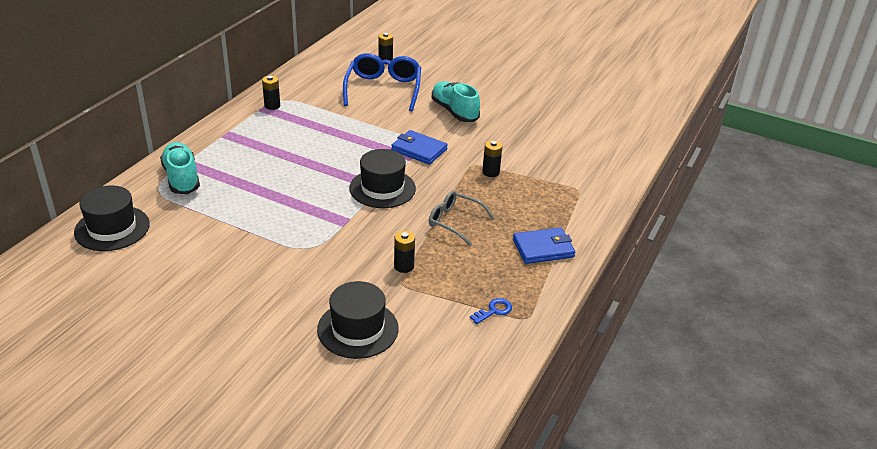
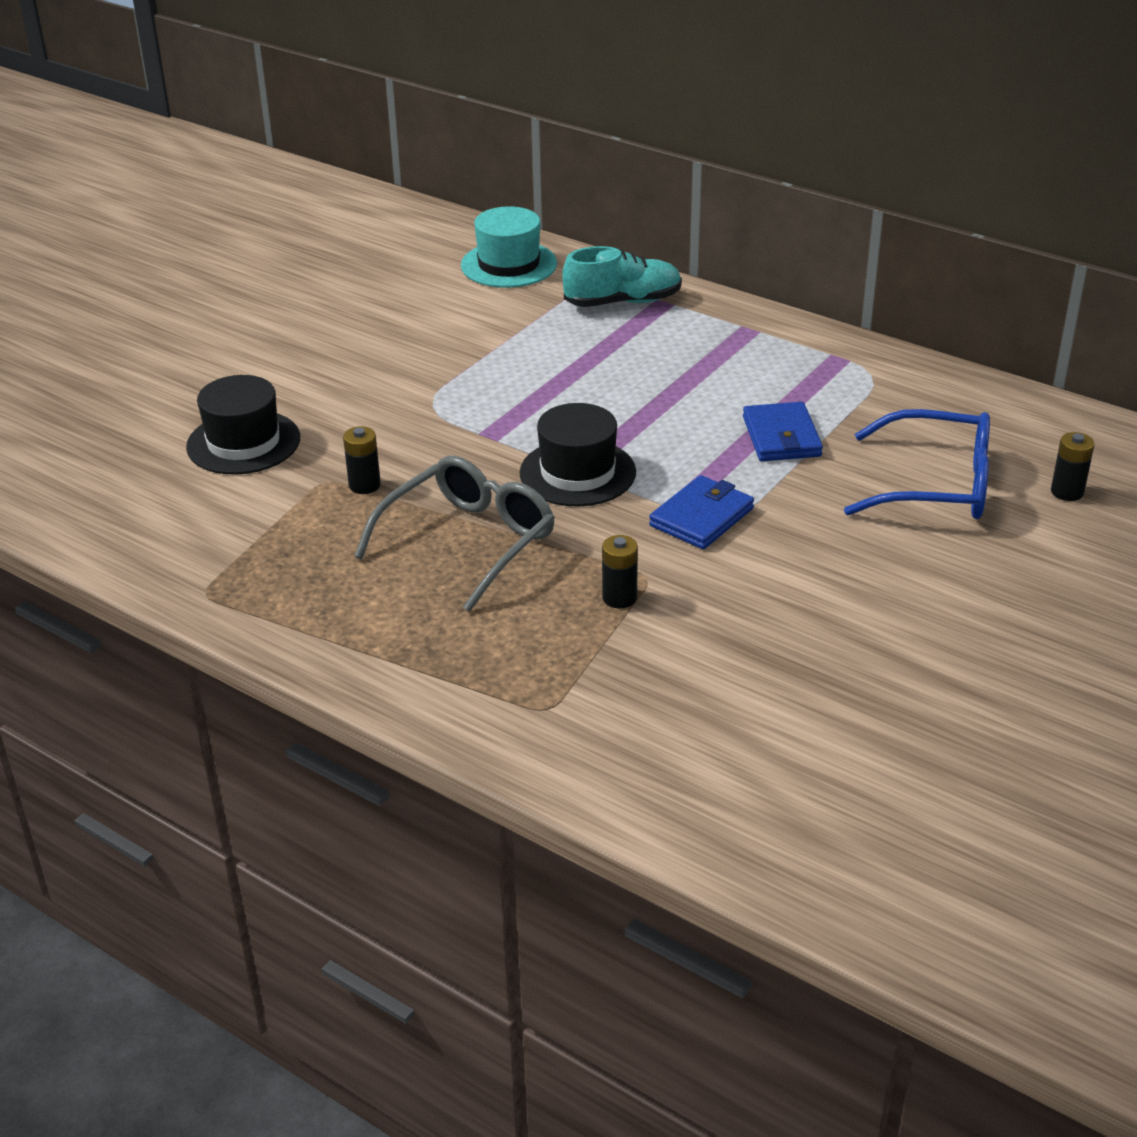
camera: 100 degrees right, 0 degrees up
(112, 228) = (509, 264): black hat -> turquoise hat
(272, 106) = (849, 367): black battery -> none
(454, 111) = (855, 571): turquoise shoe -> none
(454, 222) = (468, 542): grey glasses -> grey glasses, size x1.60
(494, 310) = (233, 563): blue key -> none
(543, 248) = (370, 634): blue wallet -> blue wallet (781, 437)

